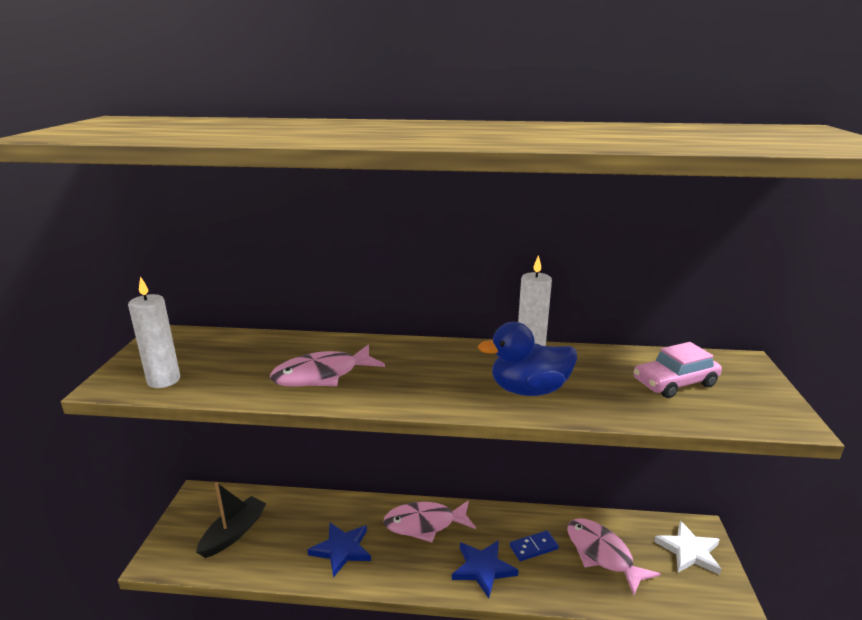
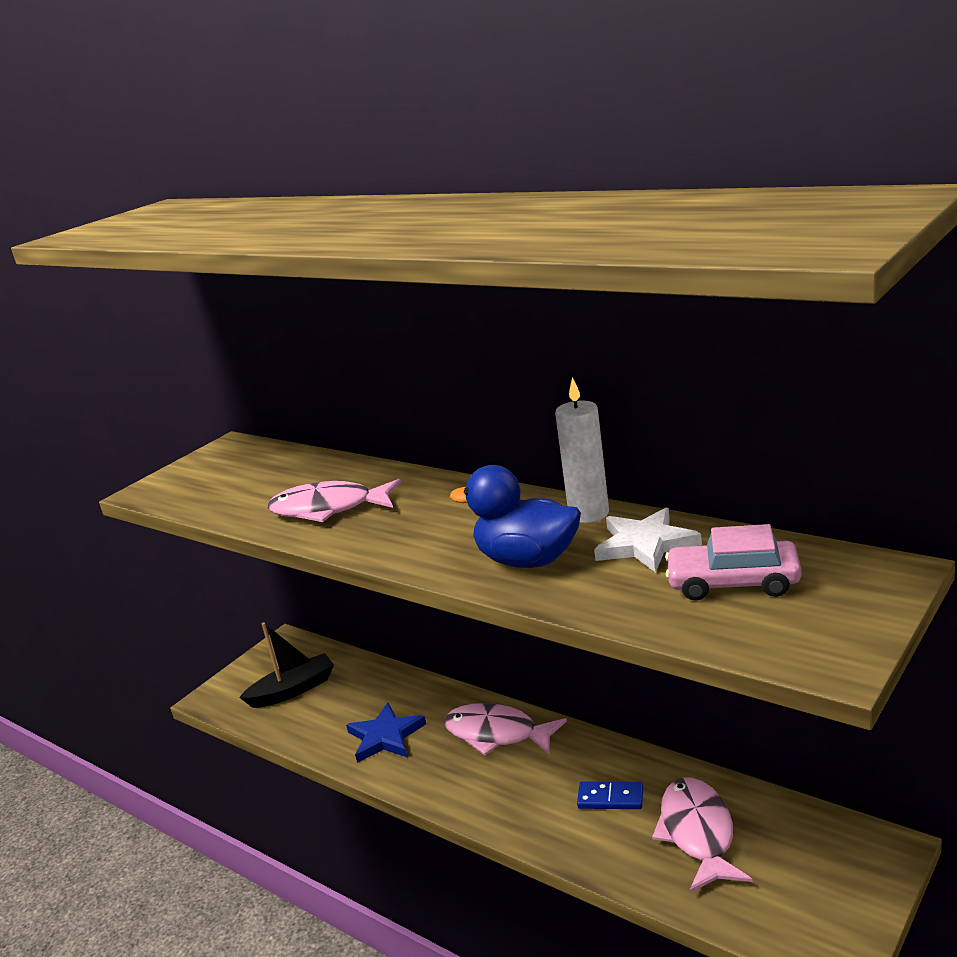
camera: 35 degrees right, 0 degrees up
(164, 380) = (189, 493): white candle -> none
(483, 569) = (526, 803): blue star -> none
(689, 551) = (837, 869): white star -> white star (645, 544)

